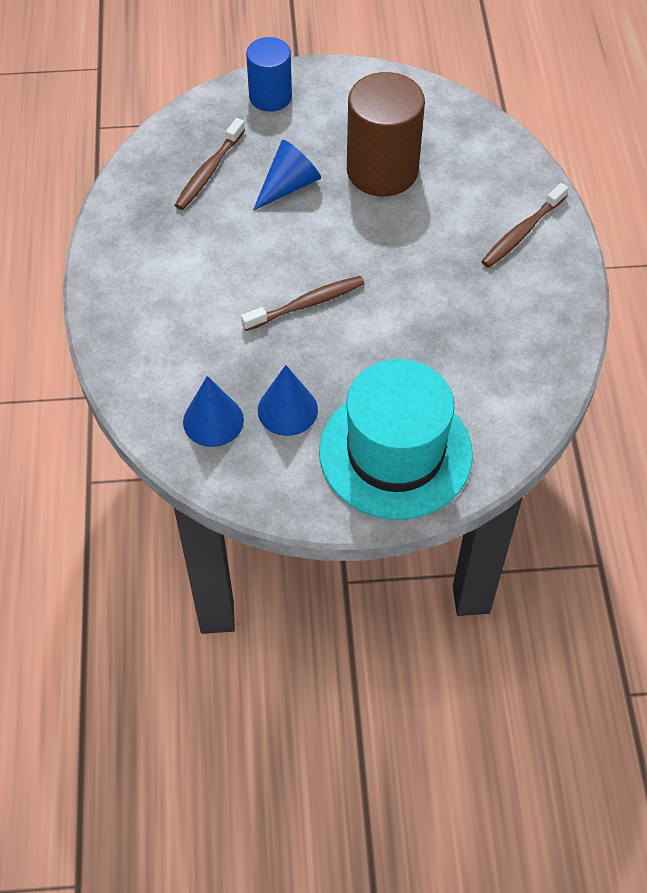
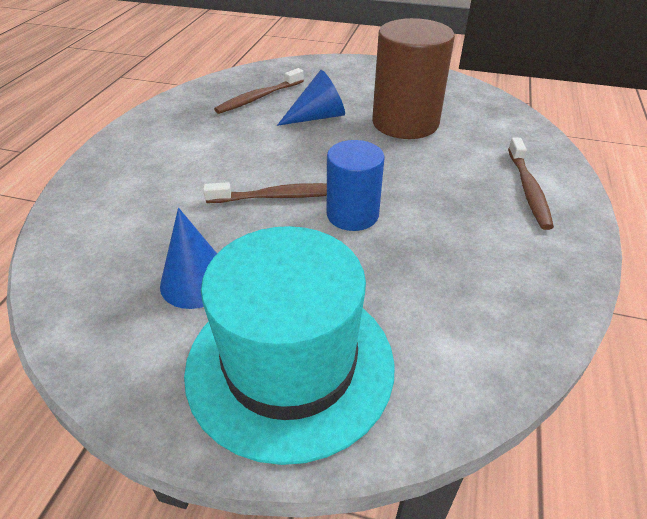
camera: 20 degrees right, 15 degrees down
(213, 420) = (113, 270): blue cone -> none
(270, 97) = (336, 69): blue cylinder -> blue cylinder (352, 214)
(522, 232) = (528, 189): brown toothbrush -> brown toothbrush turned 60 degrees counterclockwise

